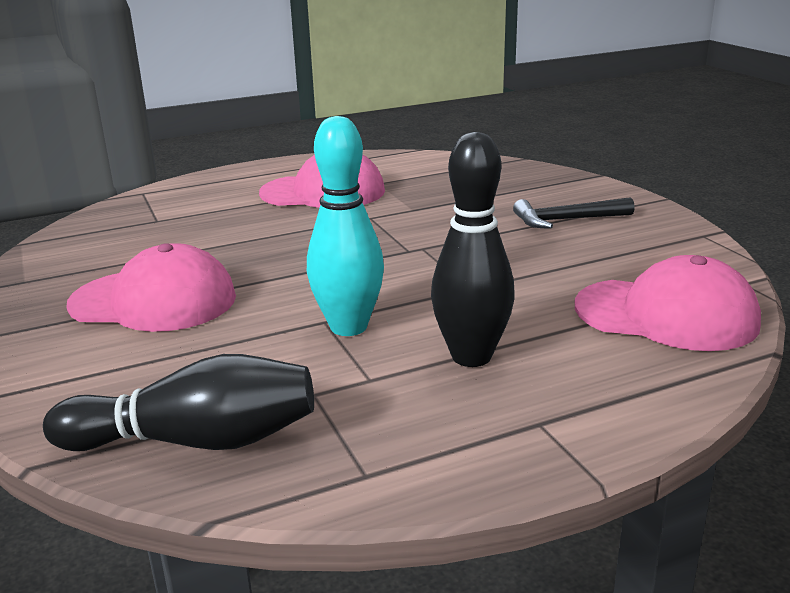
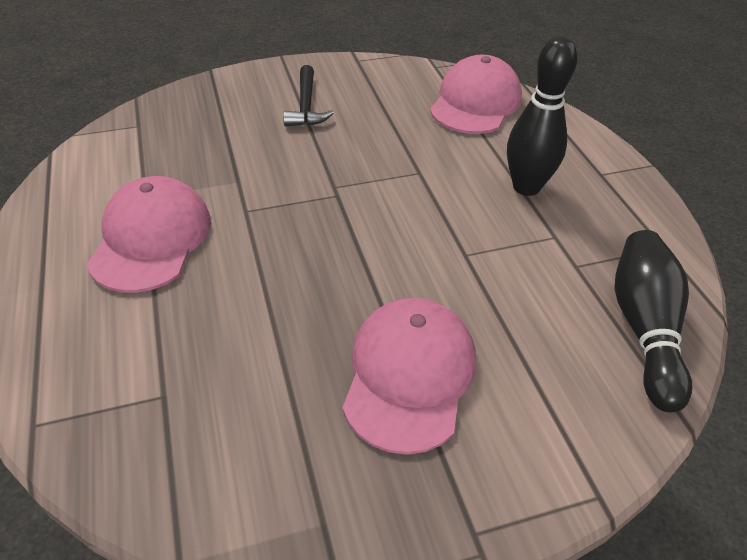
camera: 85 degrees left, 20 degrees up
(348, 327) = (479, 241): turquoise bowling pin -> none

